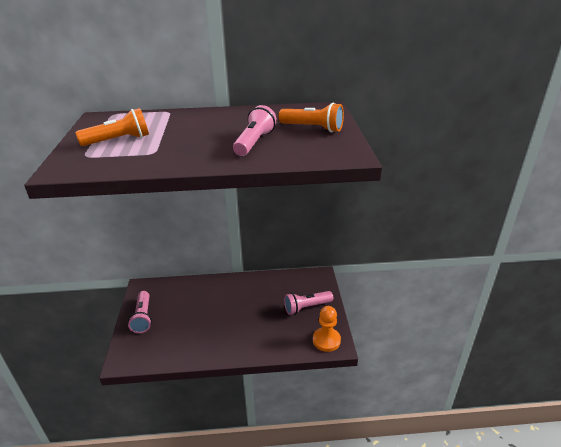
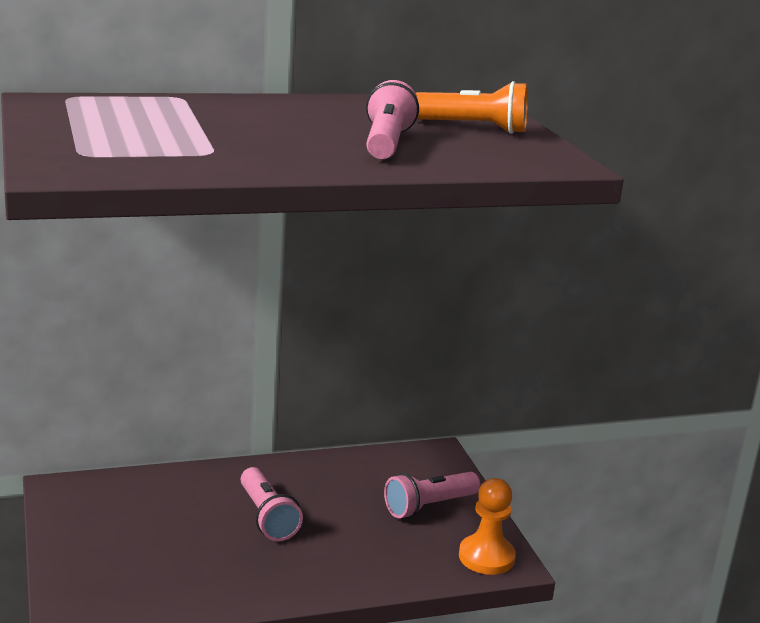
camera: 15 degrees left, 10 degrees down
(118, 140) = (126, 134): orange flashlight -> none
(143, 317) = (86, 542): pink flashlight -> pink flashlight (267, 517)

